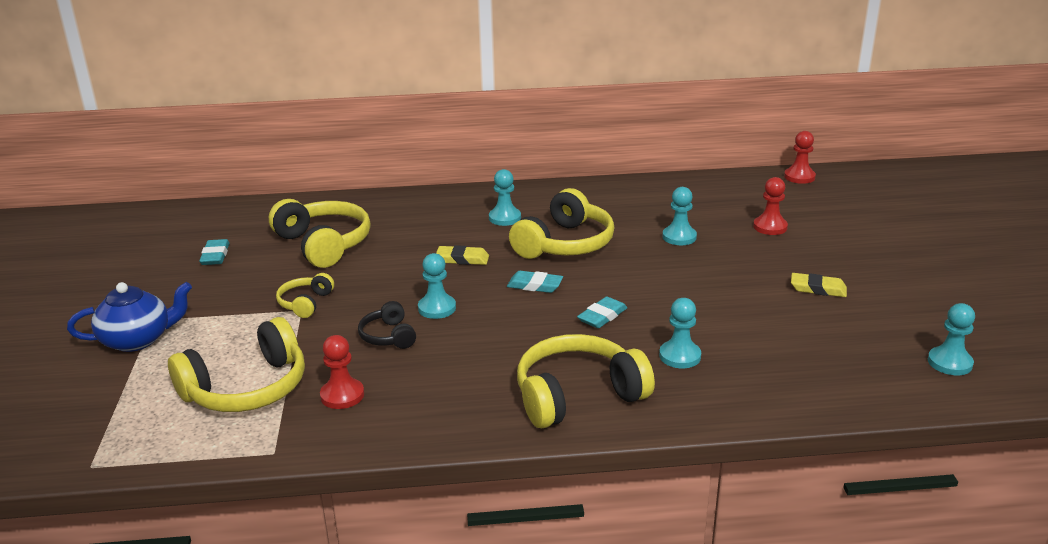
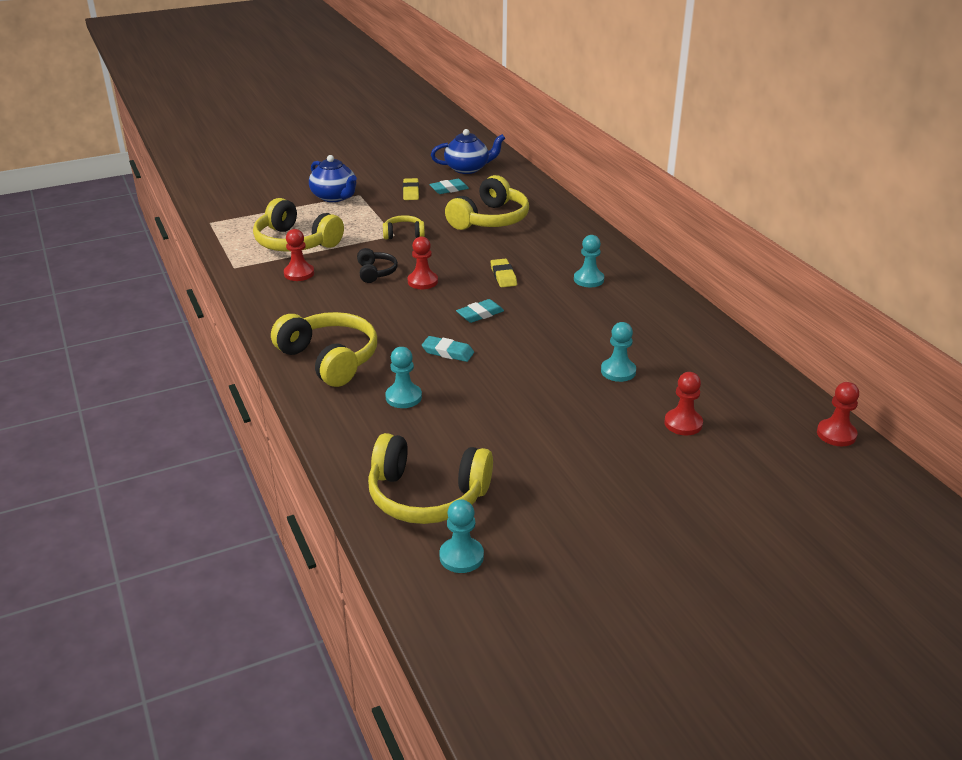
camera: 70 degrees right, 5 degrees up
(172, 235) = (468, 169): none -> blue teapot
(388, 336) = (376, 272): black headphones -> black headphones turned 120 degrees clockwise
(437, 308) = (422, 281): turquoise pawn -> red pawn
(535, 285) = (480, 314): turquoise eraser -> turquoise eraser turned 60 degrees clockwise
(565, 244) = (561, 315): yellow headphones -> yellow headphones (427, 496)
(818, 289) = (564, 464): yellow eraser -> yellow eraser (411, 192)

